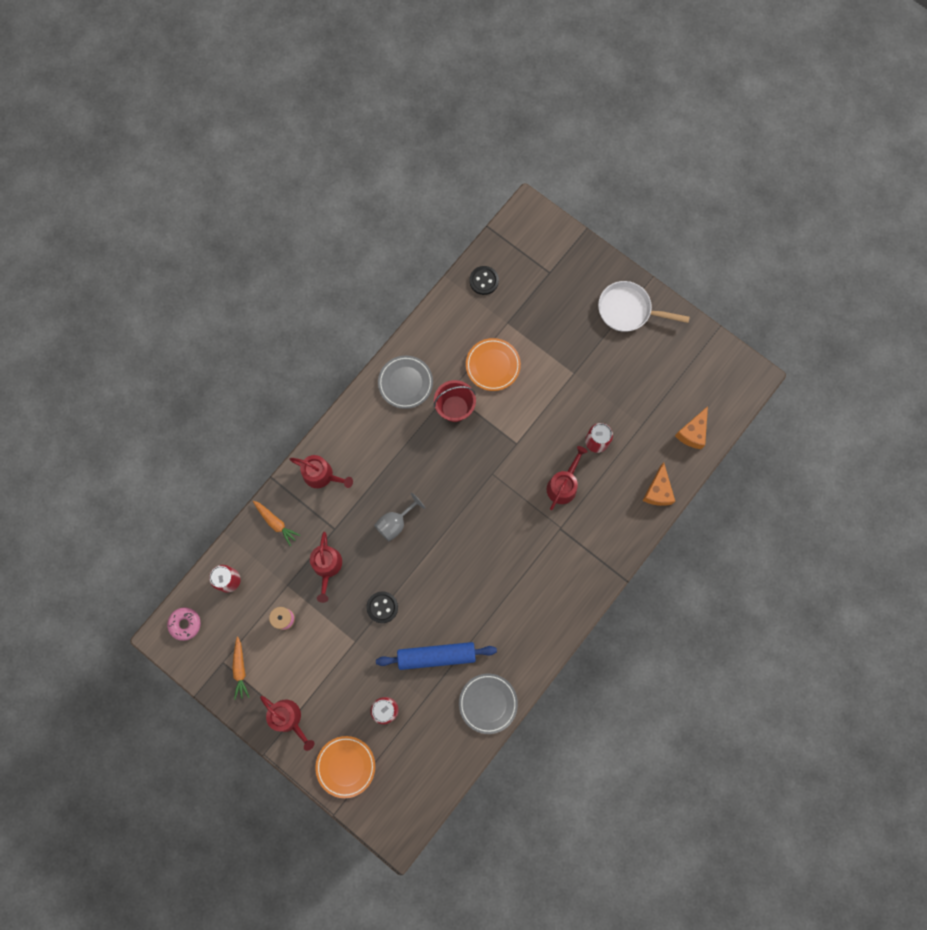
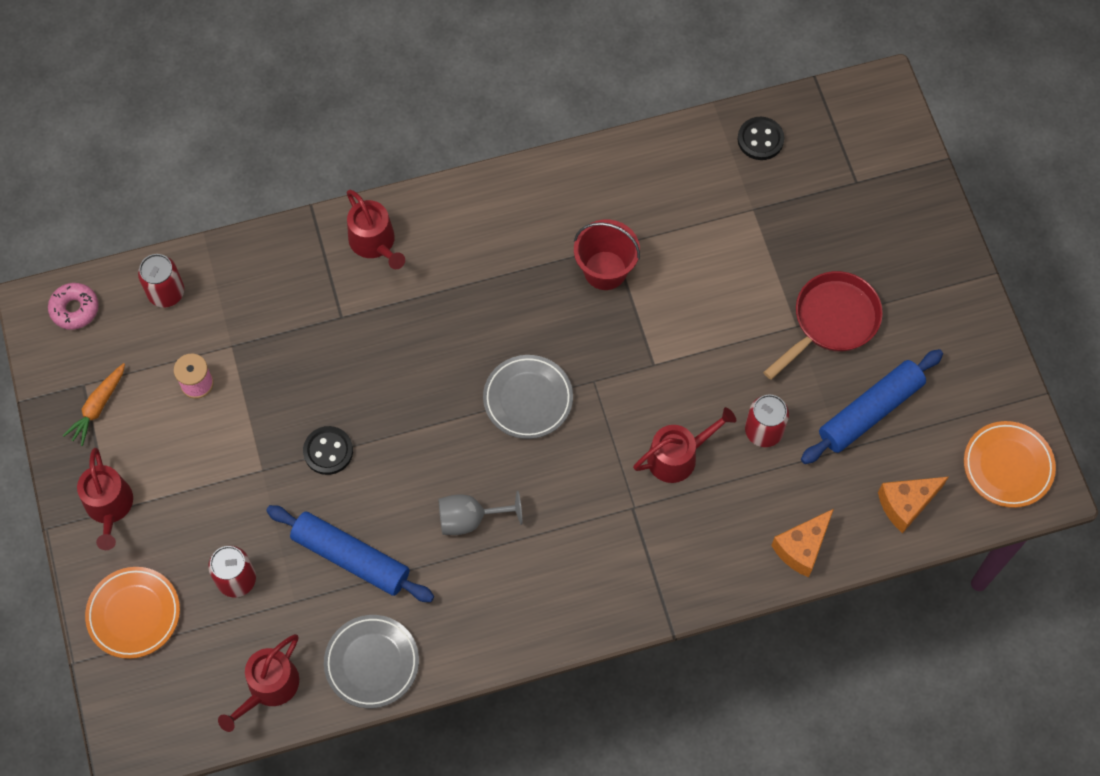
camera: 35 degrees right, 10 degrees down
(276, 523) = (275, 263): orange carrot -> none
(327, 566) = (297, 356): red watering can -> red watering can (269, 687)
(395, 523) = (423, 360): grey goblet -> grey goblet (470, 519)
(405, 383) = (564, 200): grey plate -> grey plate (528, 399)
(493, 365) = (694, 249): orange plate -> orange plate (1007, 466)
(589, 358) = (831, 321): none -> red pan
(628, 310) = (930, 293): white pan -> none
(641, 395) = (870, 411): none -> blue rolling pin

